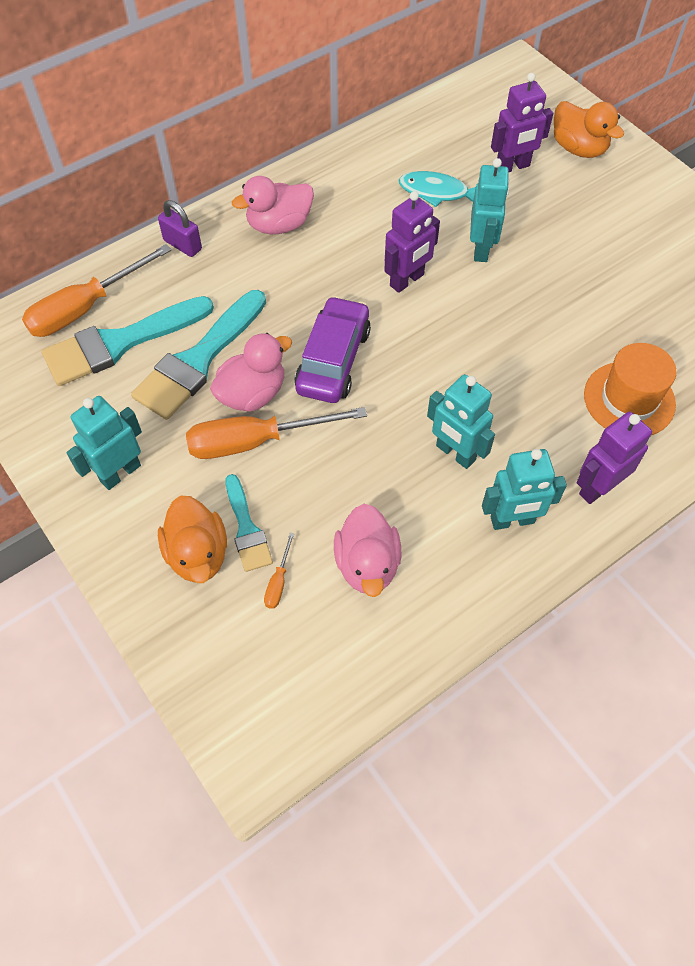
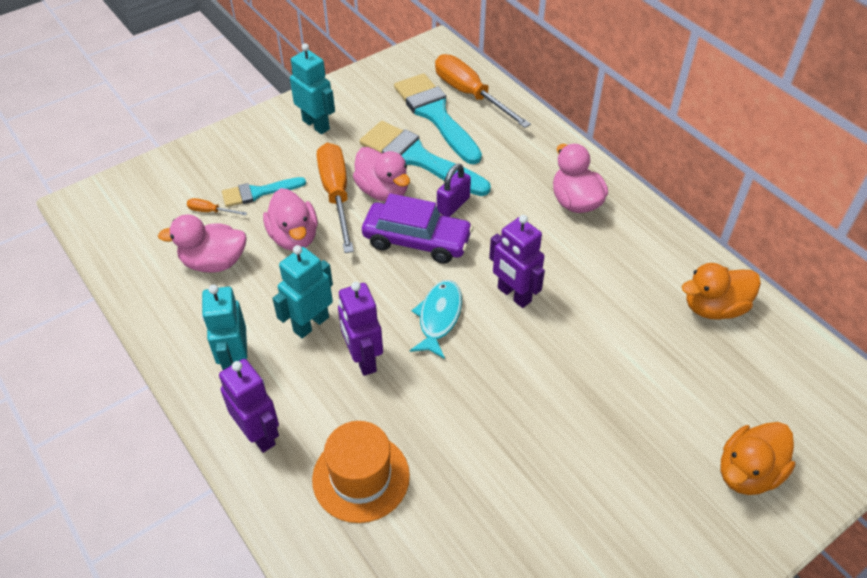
camera: 90 degrees right, 10 degrees down
(182, 245) = (543, 142): purple padlock -> purple padlock (453, 205)
(198, 554) = (242, 168): orange duck -> orange duck (714, 307)
(326, 481) = (294, 237): none -> pink duck
(437, 192) = (641, 324): turquoise fish -> turquoise fish (439, 317)
(481, 249) = (563, 359): turquoise robot -> none
(512, 167) = (697, 397): purple robot -> purple robot (363, 359)

